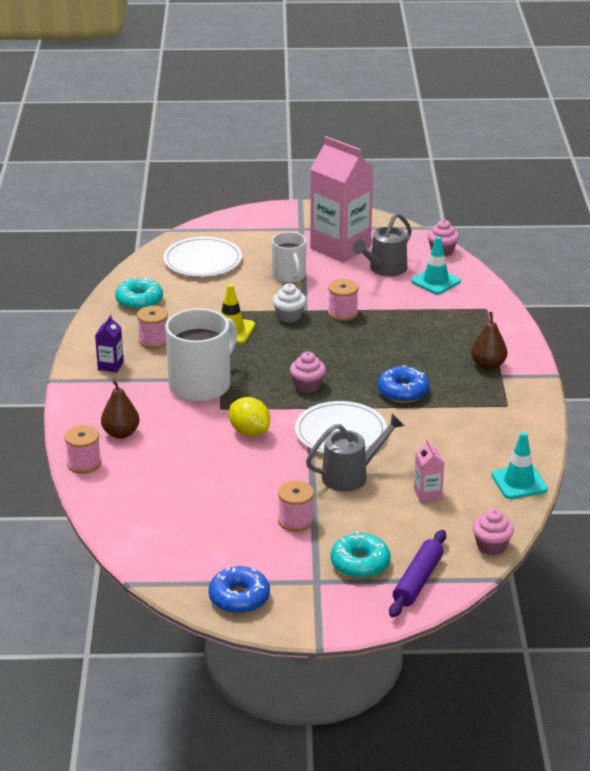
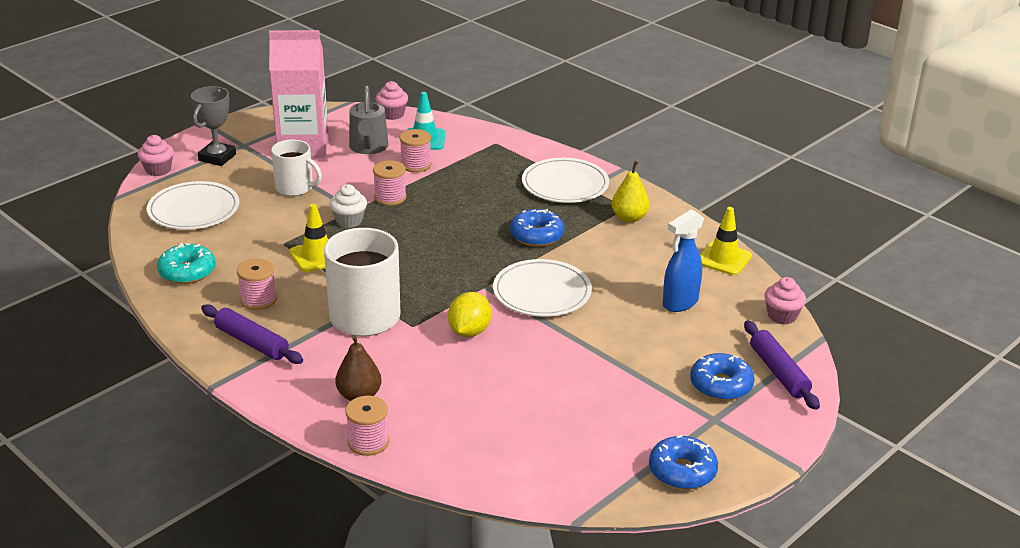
camera: 45 degrees left, 0 degrees up
(110, 366) = (252, 342): purple carton -> purple rolling pin
(249, 432) = (469, 331): yellow lemon -> yellow lemon turned 75 degrees counterclockwise
(271, 230) = (217, 157): none -> grey trophy
(295, 521) = (622, 381): pink spool -> pink spool (416, 165)
(307, 386) = (456, 269): pink cupcake -> pink cupcake (158, 170)
(351, 475) = (604, 321): grey watering can -> none
(360, 563) = (721, 385): turquoise donut -> blue donut
(427, 494) = (679, 303): pink carton -> blue spray bottle
(488, 365) = (565, 184): brown pear -> white plate
(496, 414) = (629, 218): none -> yellow pear
(519, 482) = (723, 259): turquoise traffic cone -> yellow traffic cone

